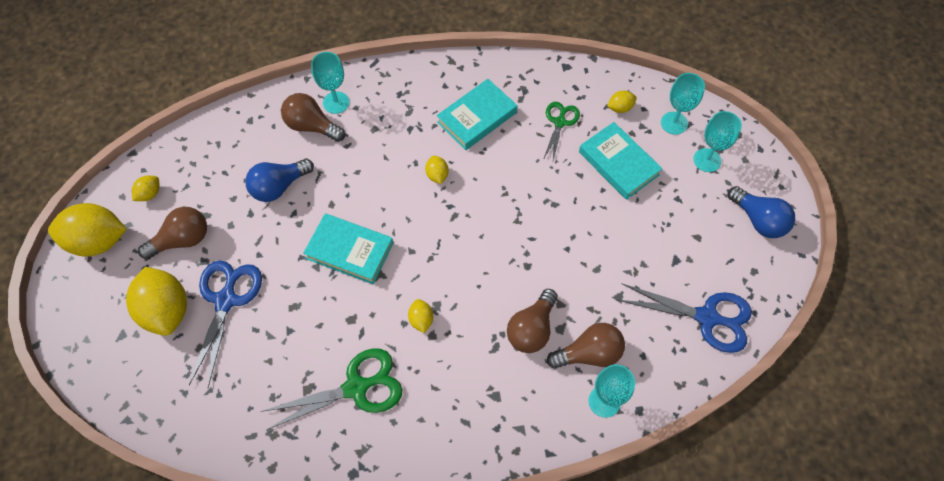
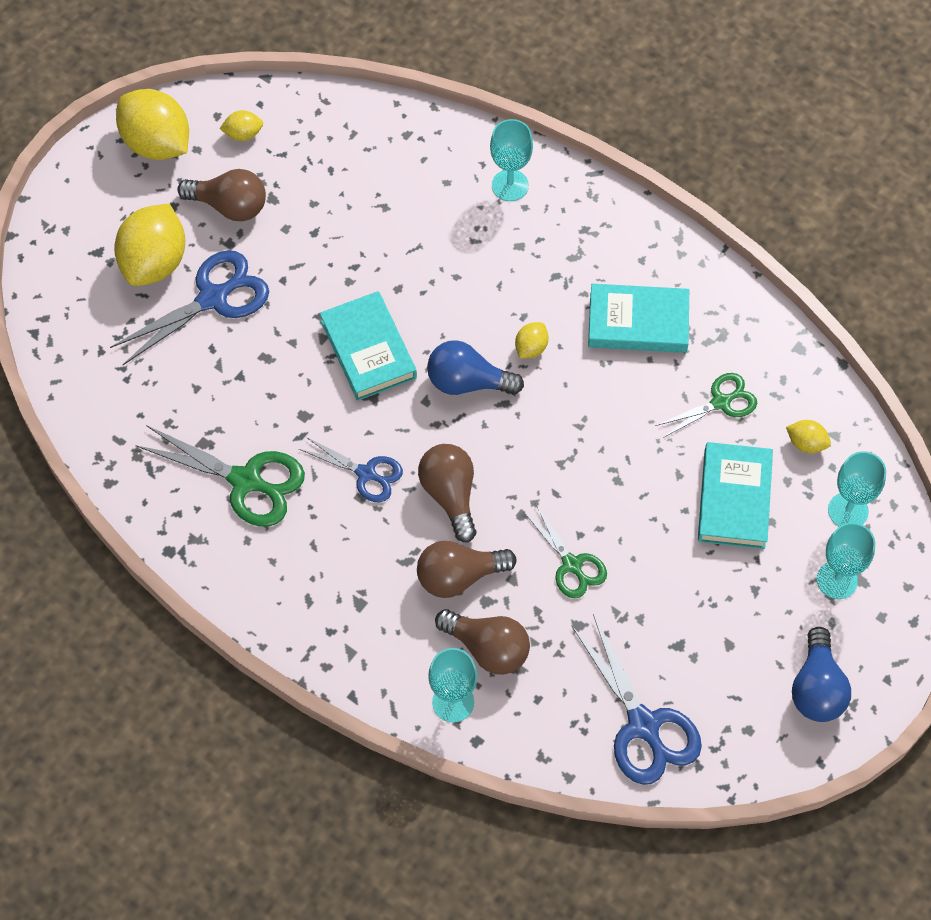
camera: 45 degrees right, 0 degrees up
(279, 187) = (366, 228): blue light bulb -> blue light bulb (467, 382)
(312, 126) = (460, 191): brown light bulb -> brown light bulb (450, 495)
(421, 320) = (366, 473): yellow lemon -> blue scissors
(580, 268) = (571, 564): none -> green scissors

